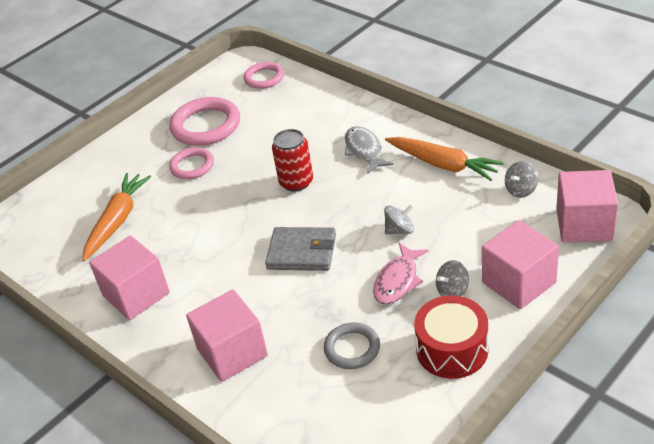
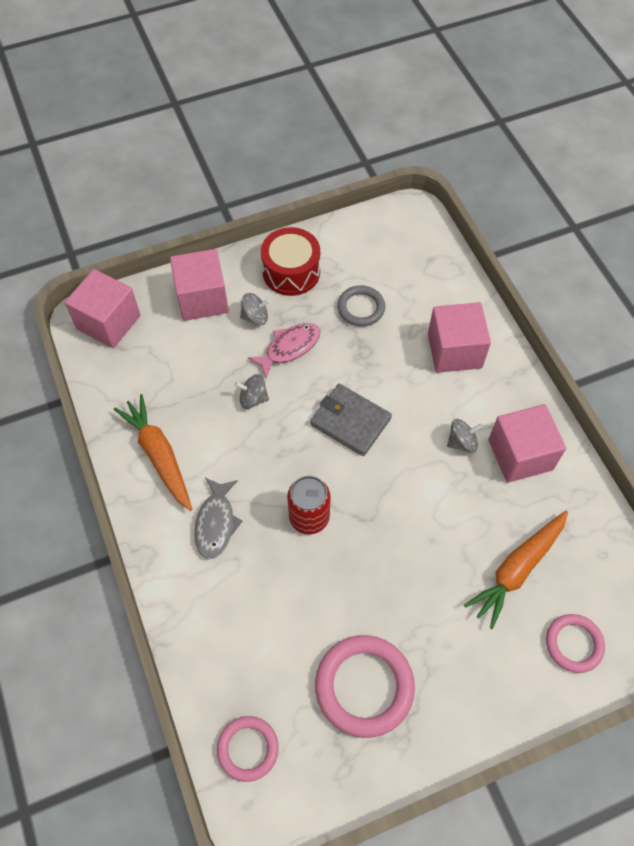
camera: 160 degrees left, 20 degrees up
(192, 166) = (407, 615): pink ring -> pink ring (573, 644)
(521, 190) = (121, 384): grey spinning top -> grey spinning top (462, 442)

